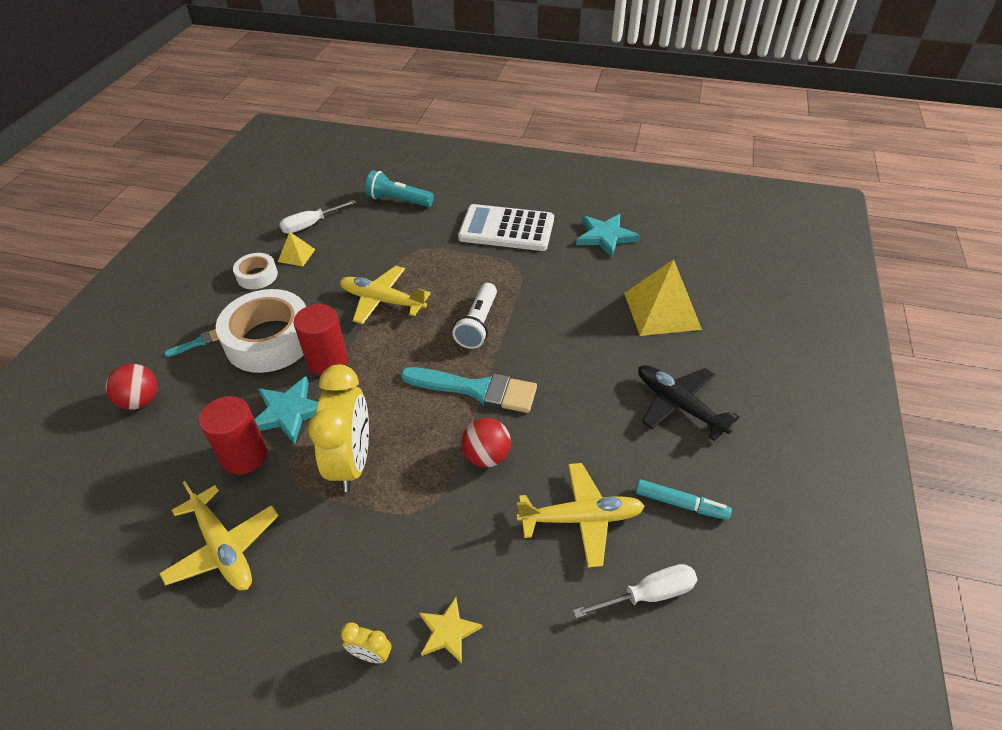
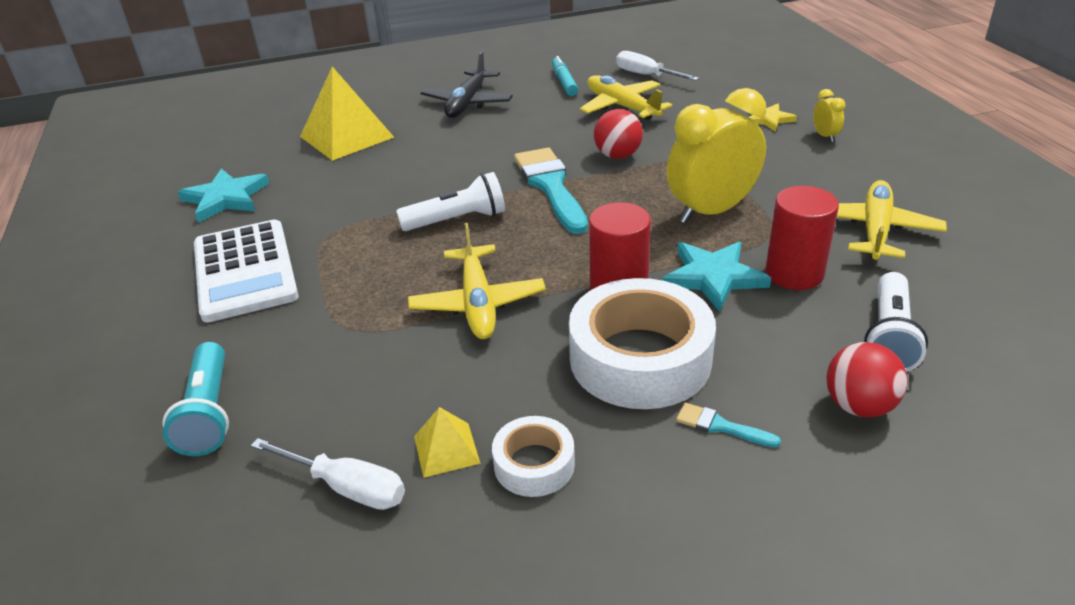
camera: 120 degrees left, 10 degrees down
(151, 456) = (889, 337): none -> white flashlight

